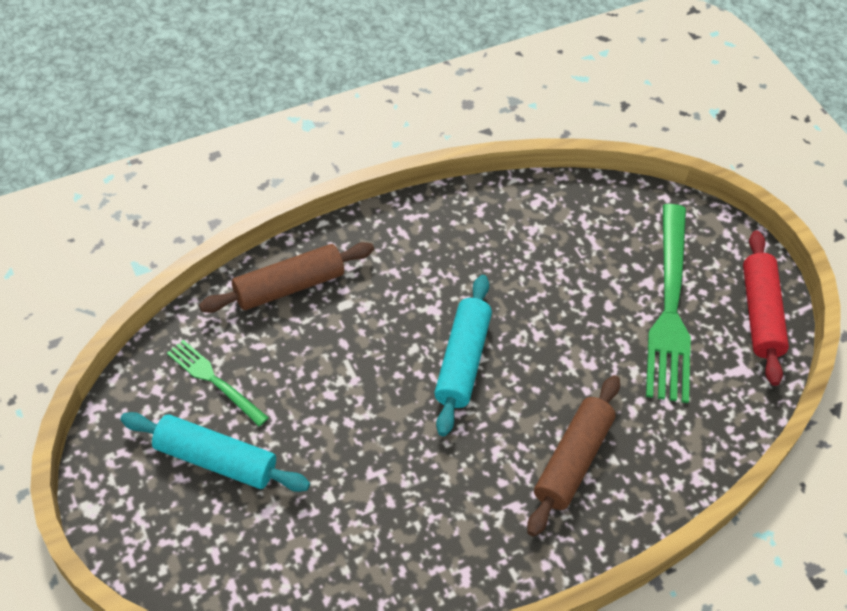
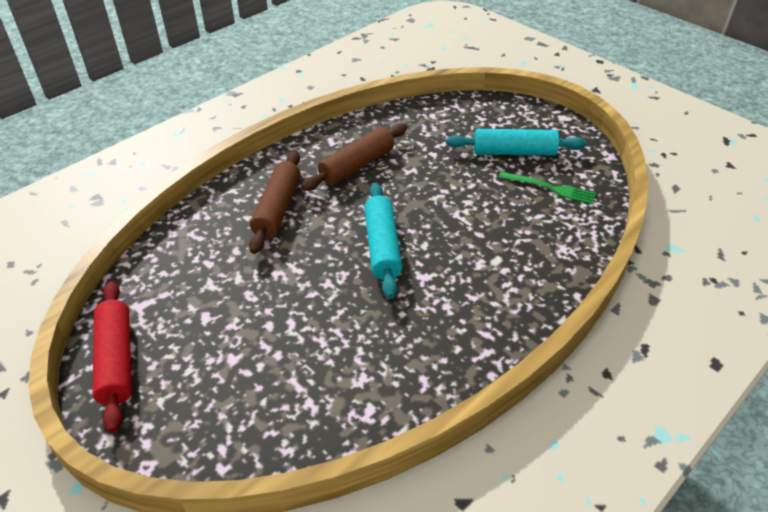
camera: 165 degrees right, 10 degrees down
(289, 286) = (548, 259): brown rolling pin -> brown rolling pin (356, 165)
(669, 308) = (209, 339): green fork -> none

